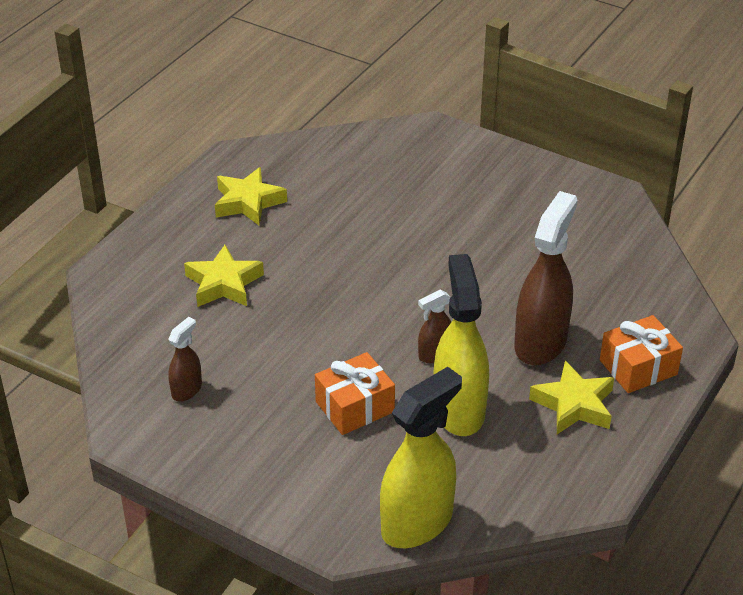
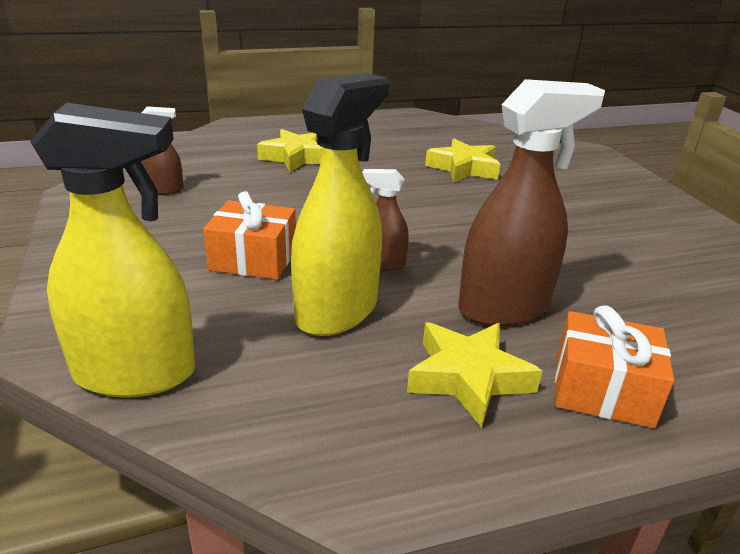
camera: 40 degrees right, 10 degrees down
(248, 202) = (386, 133): yellow star -> yellow star (463, 168)

